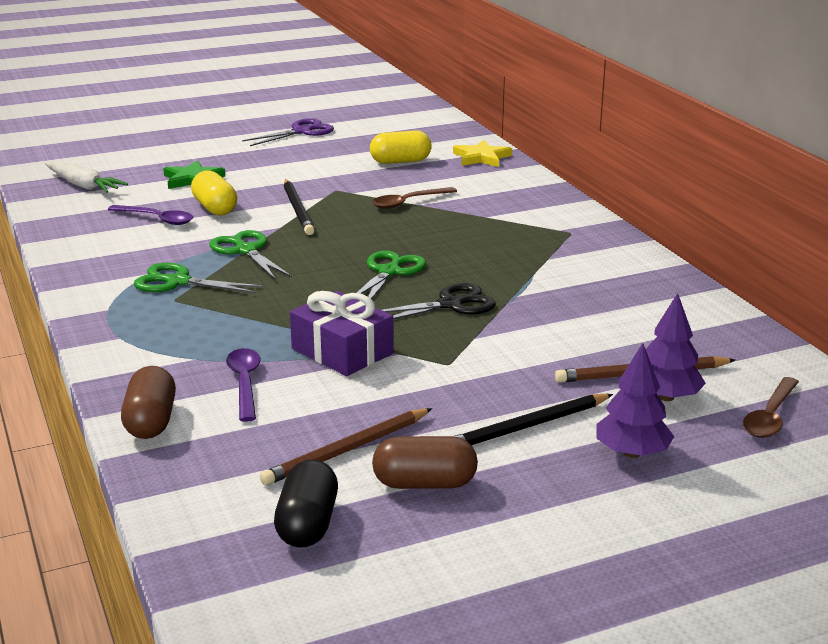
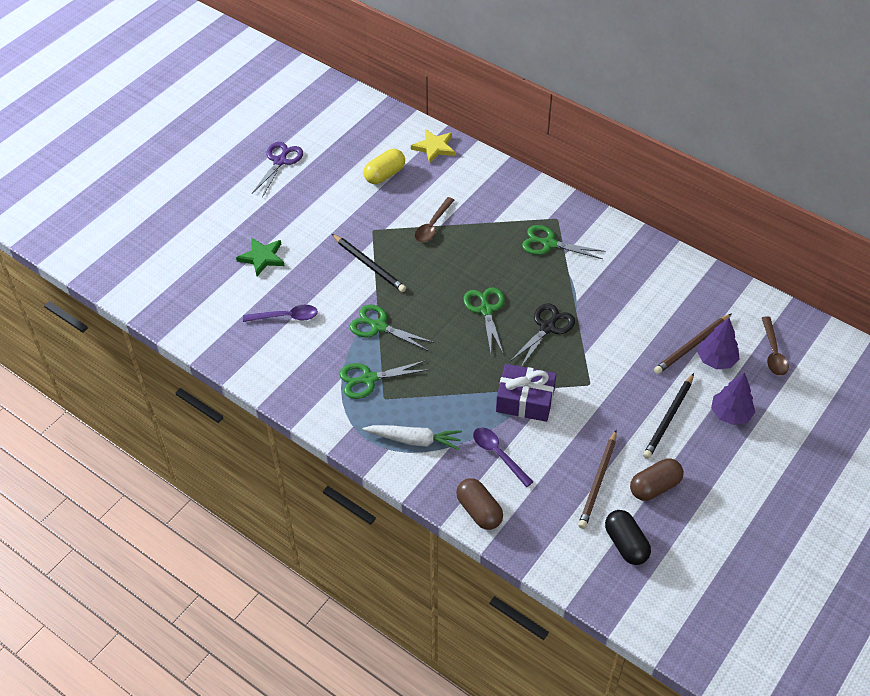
camera: 30 degrees left, 25 degrees up
(83, 185) = (191, 298): white carrot -> white carrot (414, 440)
(215, 208) = (312, 287): yellow capsule -> none
(536, 246) = (548, 243): none -> green scissors

